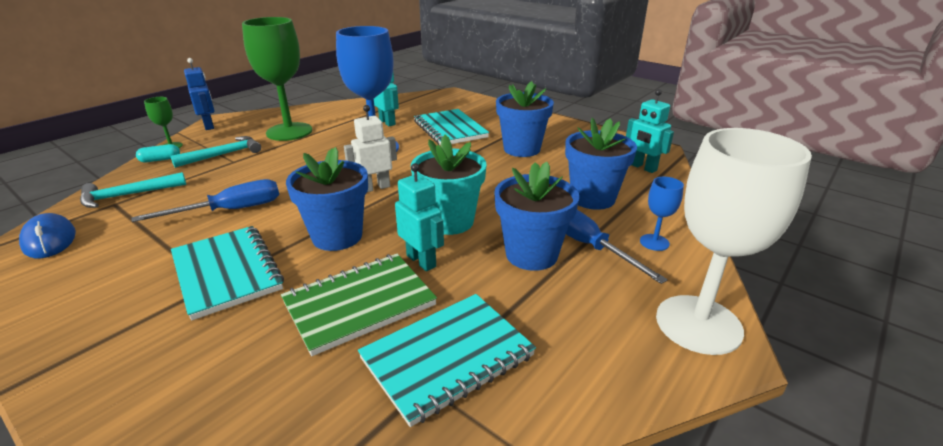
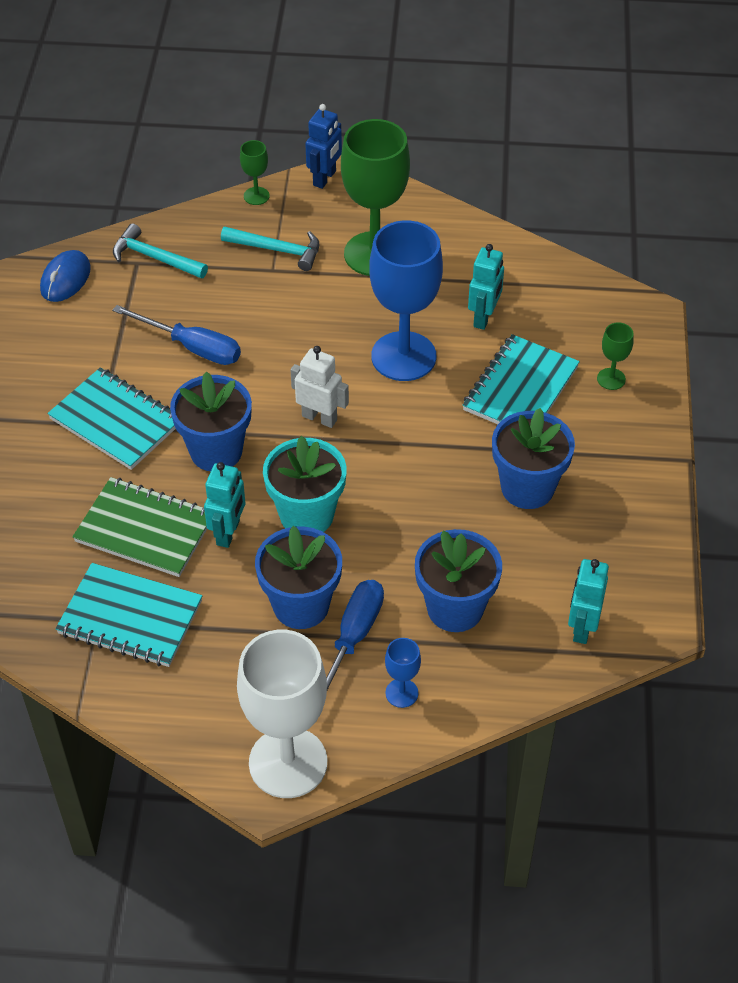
camera: 55 degrees right, 20 degrees up
(160, 160) = (226, 215): turquoise capsule -> none
(227, 272) = (116, 421): turquoise notebook -> turquoise notebook turned 75 degrees counterclockwise
(477, 110) = (611, 379): none -> green goblet

